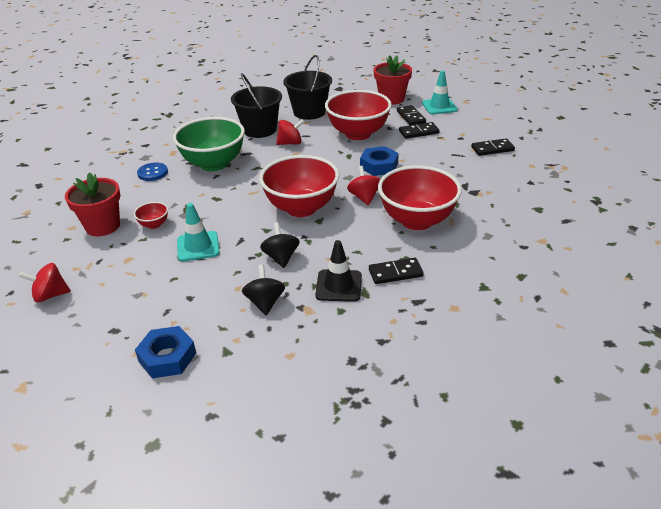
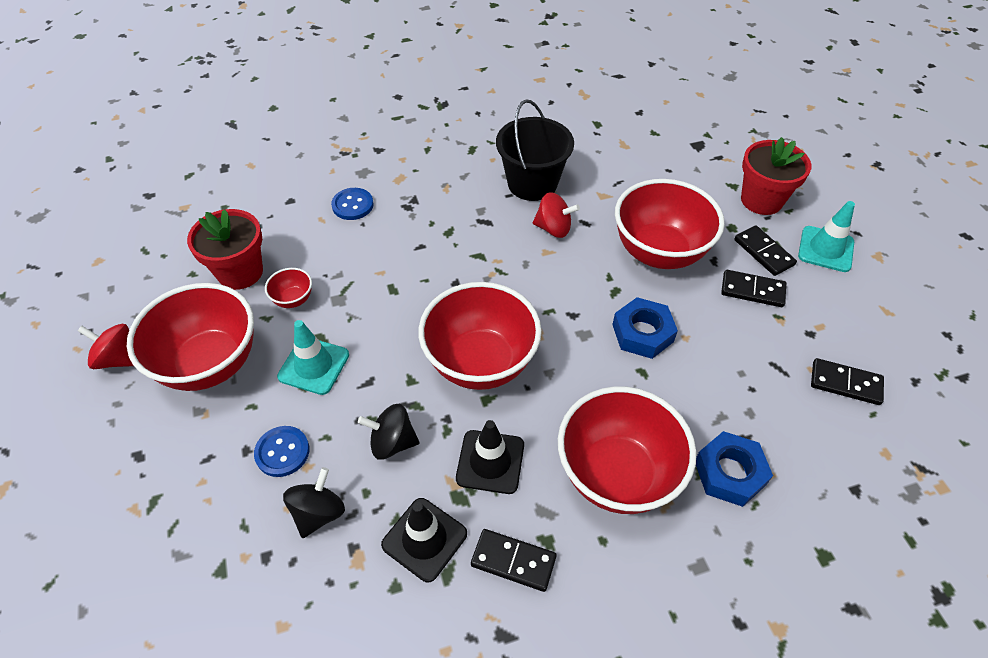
camera: 30 degrees right, 15 degrees up
(124, 272) = (210, 364): none -> red bowl
(167, 357) = (157, 537): blue nut -> blue nut (729, 473)
(213, 164) = (432, 223): green bowl -> none
(215, 288) = (282, 452): none -> blue button
(281, 257) = (392, 442): black spinning top -> black spinning top turned 105 degrees counterclockwise
(309, 112) = (622, 177): black bucket -> none
(345, 242) = (490, 462): none -> black traffic cone
(364, 197) = (577, 387): red spinning top -> none
(411, 117) = (764, 252): black domino -> black domino turned 45 degrees counterclockwise

